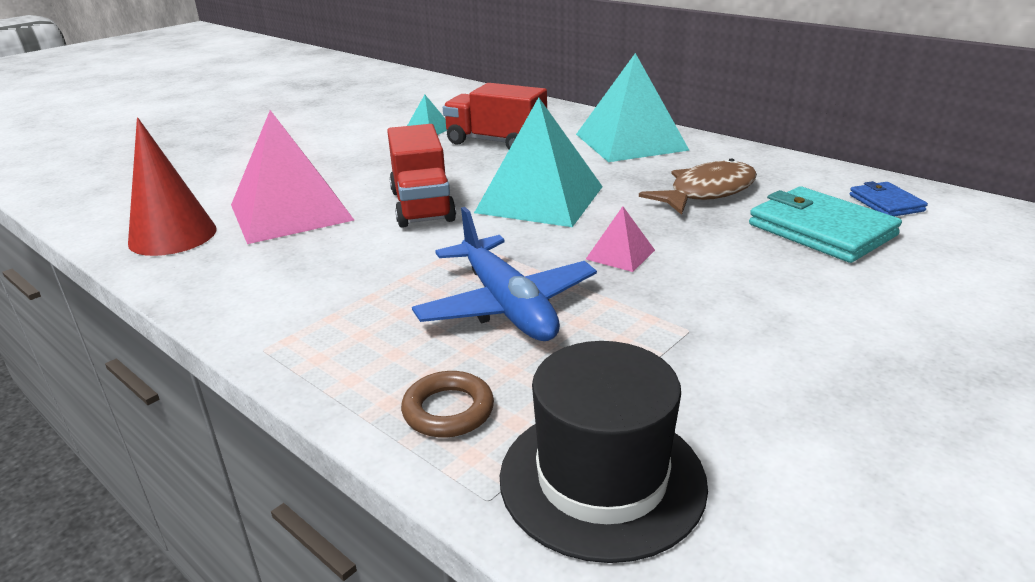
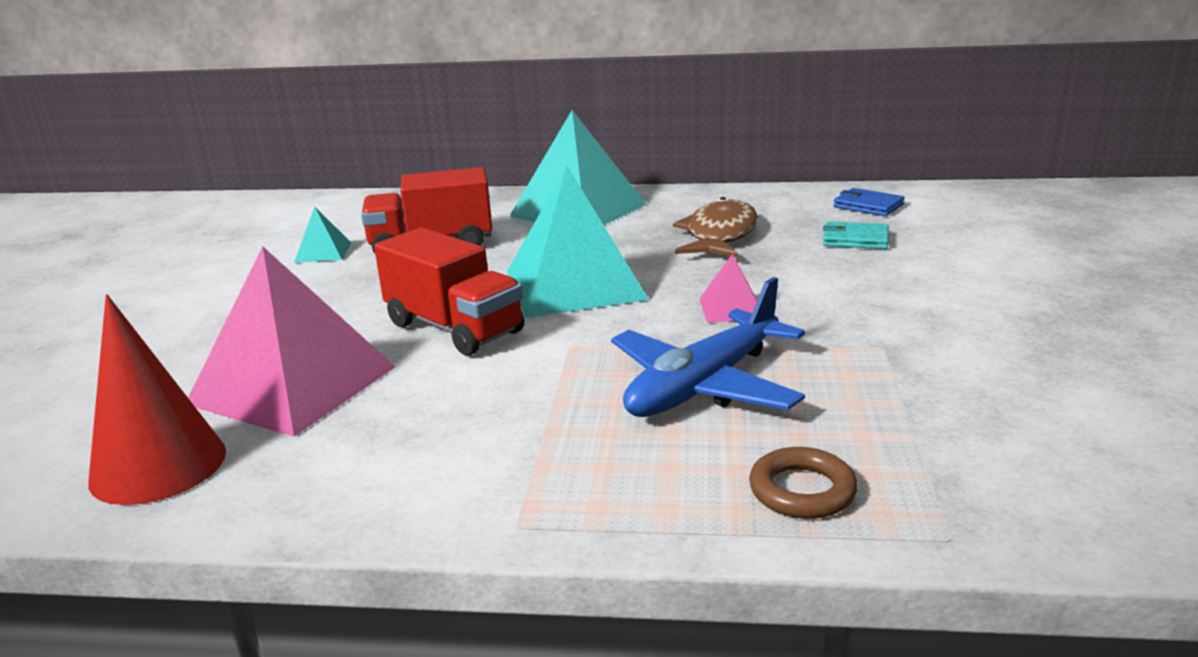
camera: 35 degrees left, 5 degrees down
(507, 305) = (703, 386): blue plane -> blue plane turned 105 degrees clockwise
(602, 479) = (1002, 480): black hat -> none
(821, 230) = (855, 239): turquoise wallet -> turquoise wallet, size x0.55

